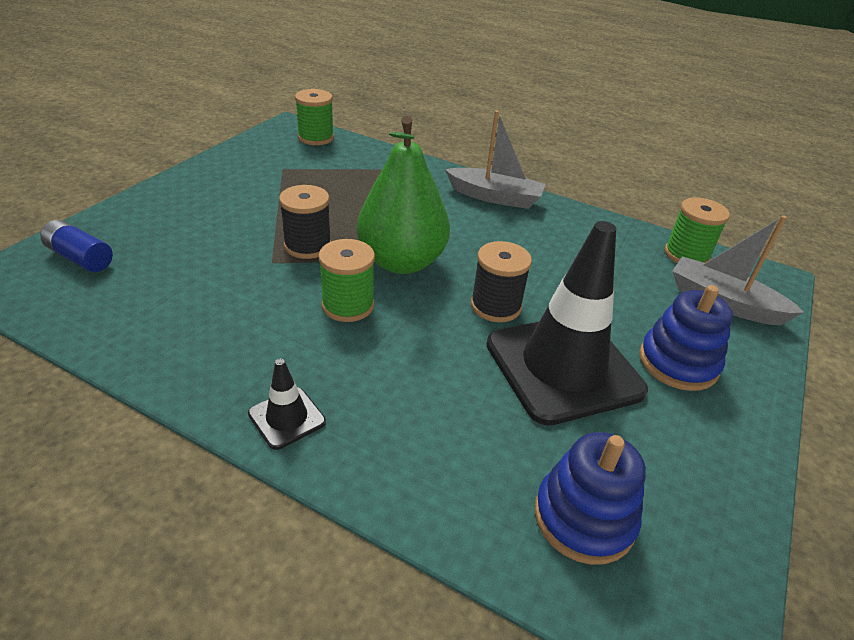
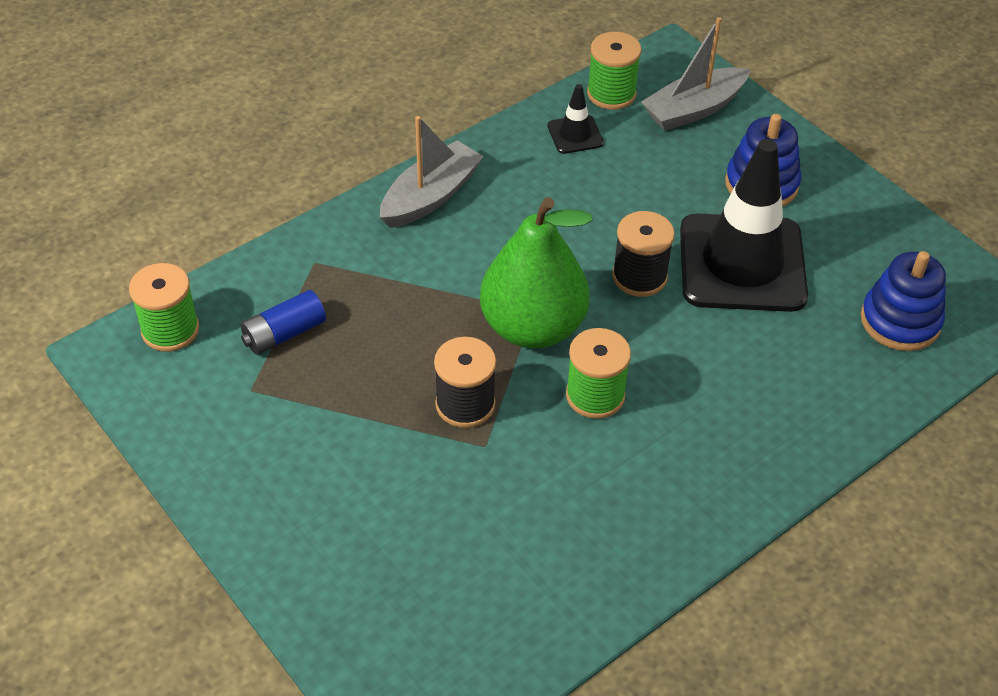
camera: 65 degrees left, 10 degrees up
(80, 258) = (399, 641): blue battery -> blue battery (284, 334)
(287, 418) = (744, 481): black traffic cone -> black traffic cone (575, 134)

